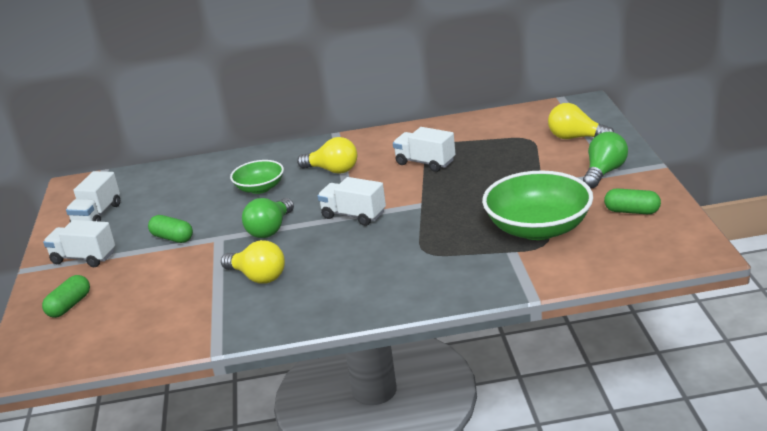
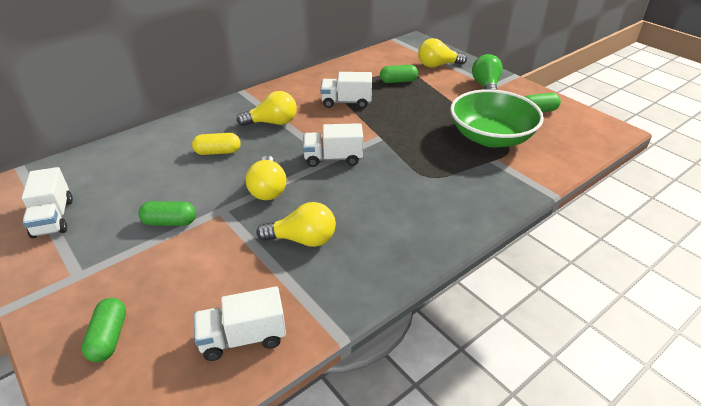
camera: 35 degrees left, 10 degrees up
(84, 258) = (78, 272): white truck -> white truck (243, 338)
(260, 188) = (218, 152): green bowl -> yellow capsule
(270, 229) = (268, 189): green light bulb -> yellow light bulb
(507, 149) = (398, 81): none -> green capsule

